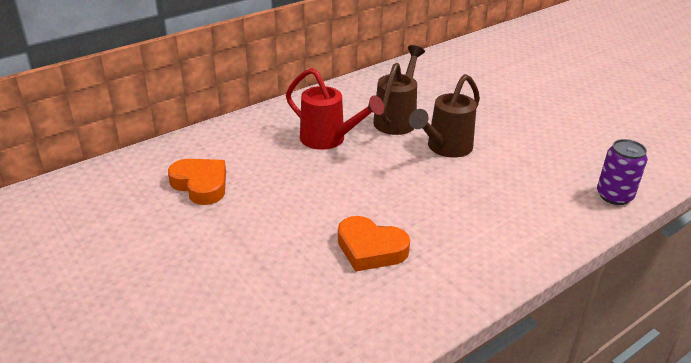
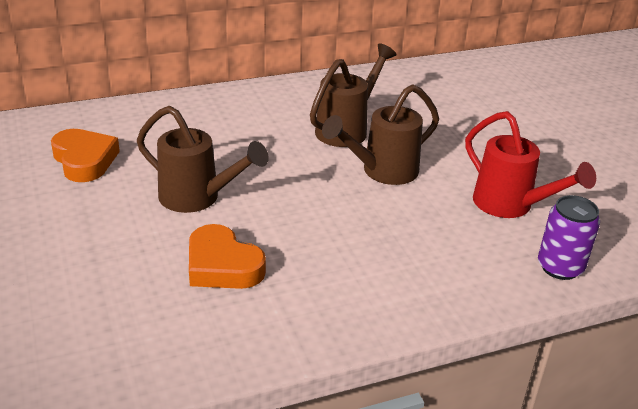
camera: 15 degrees right, 0 degrees up
(316, 198) = (198, 198): none -> brown watering can
(329, 140) = (253, 138): red watering can -> red watering can (511, 206)

